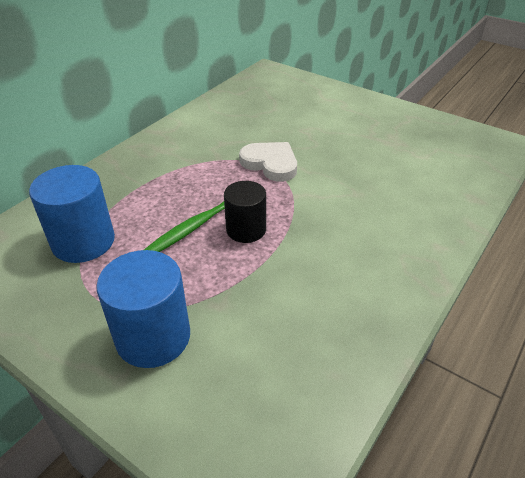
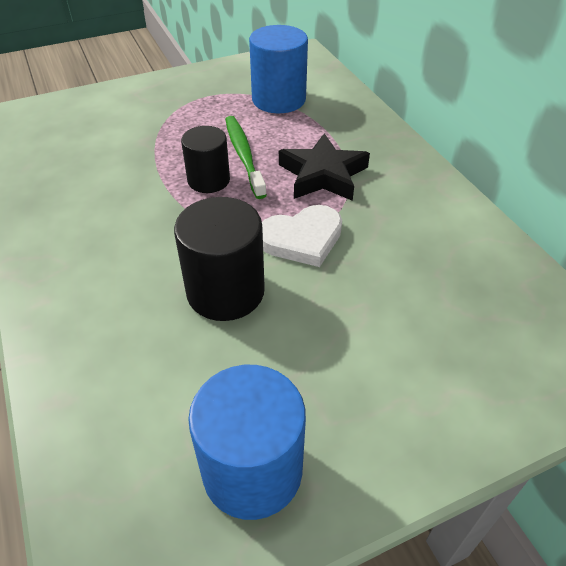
camera: 120 degrees right, 5 degrees up
(153, 337) = (149, 107): blue cylinder -> blue cylinder (252, 470)
(193, 177) = (323, 175): none -> black star
(343, 175) = (225, 291): none -> black cylinder

